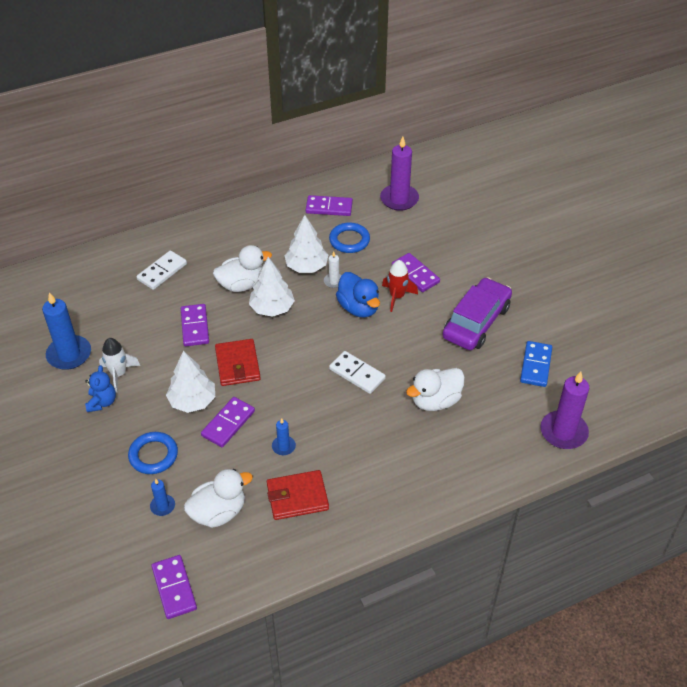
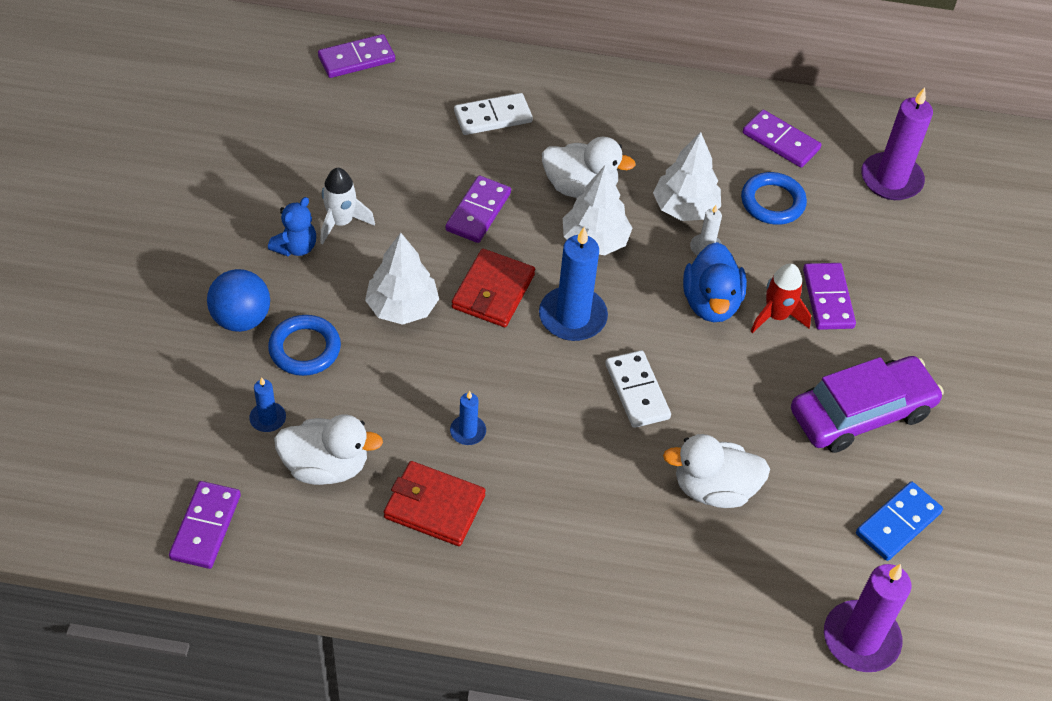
camera: 30 degrees right, 5 degrees up
(69, 354) = (302, 165): blue candle -> blue candle (572, 317)
(101, 460) = (241, 319): none -> blue ball
(228, 423) = (423, 361): purple domino -> purple domino (356, 59)

